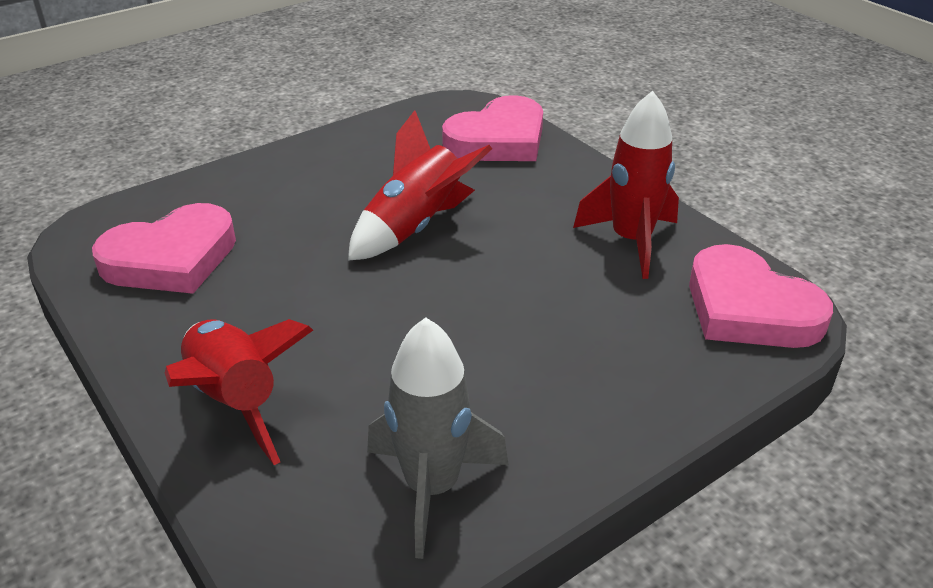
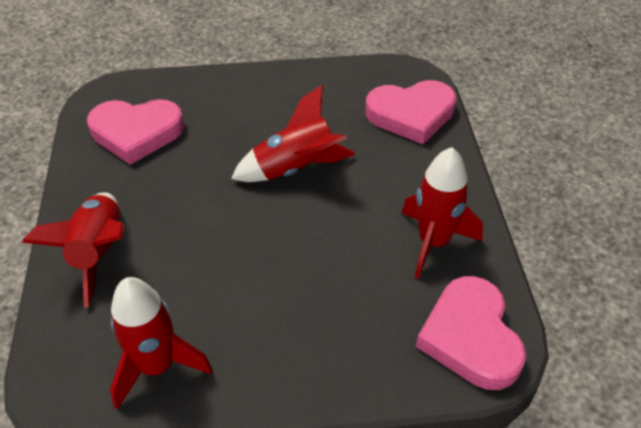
camera: 30 degrees right, 10 degrees up
(432, 487) = (157, 366): grey rocket -> red rocket

